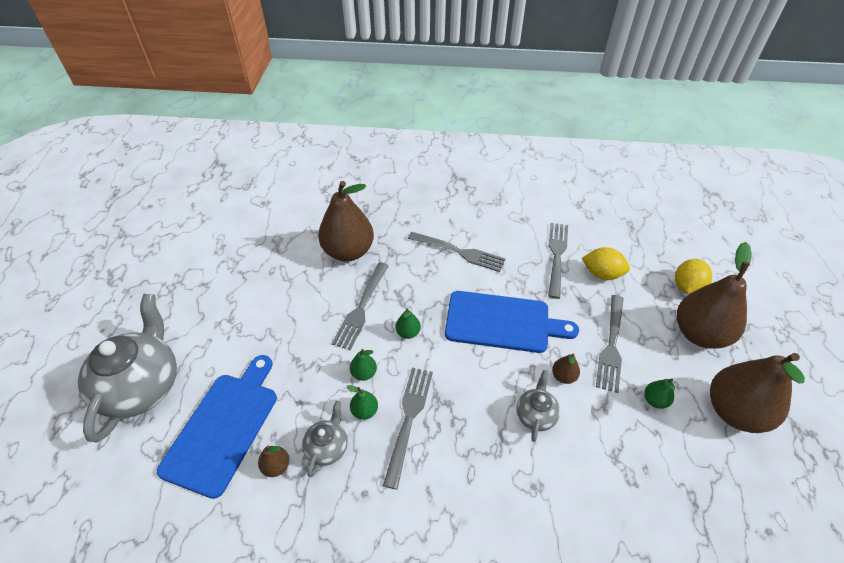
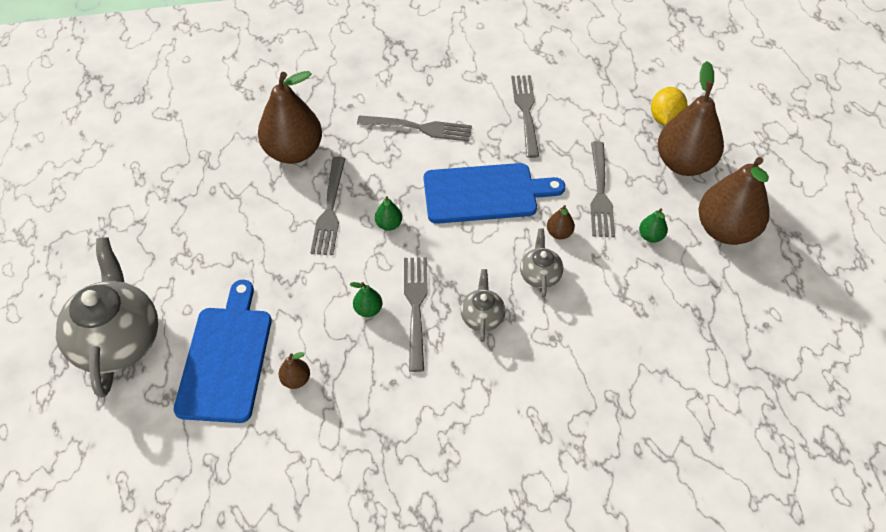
camera: 15 degrees left, 5 degrees up
(327, 447) = (342, 351): grey teapot -> grey teapot (482, 317)
(364, 373) = (355, 274): green pear -> none
(602, 274) = (577, 122): yellow lemon -> none

